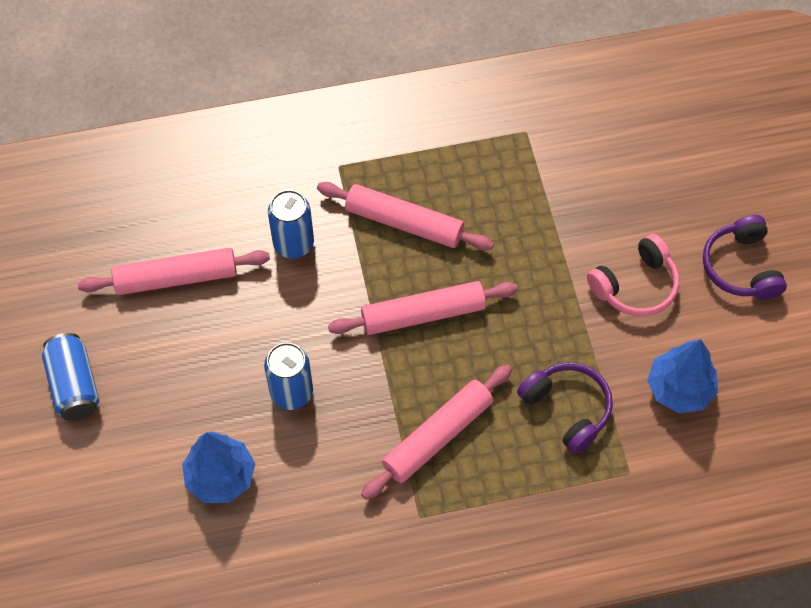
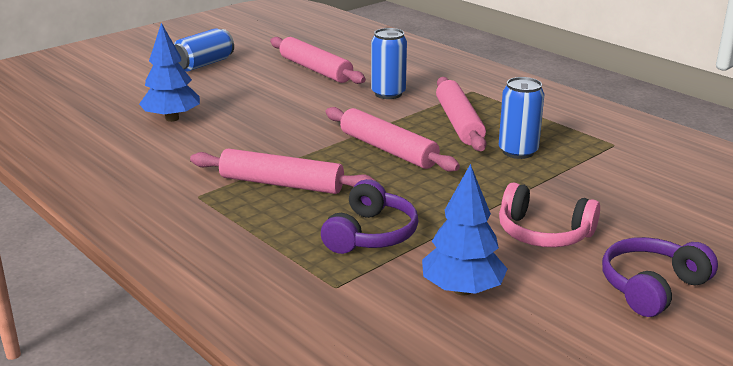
camera: 60 degrees right, 35 degrees down
(291, 392) = (264, 123): blue can -> blue can (518, 151)

